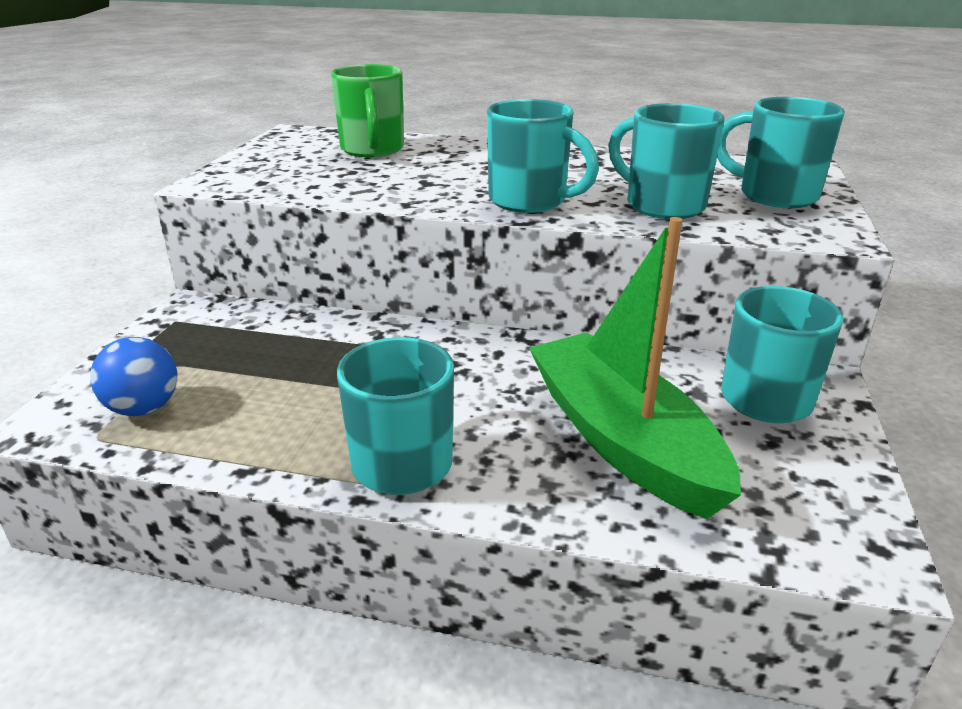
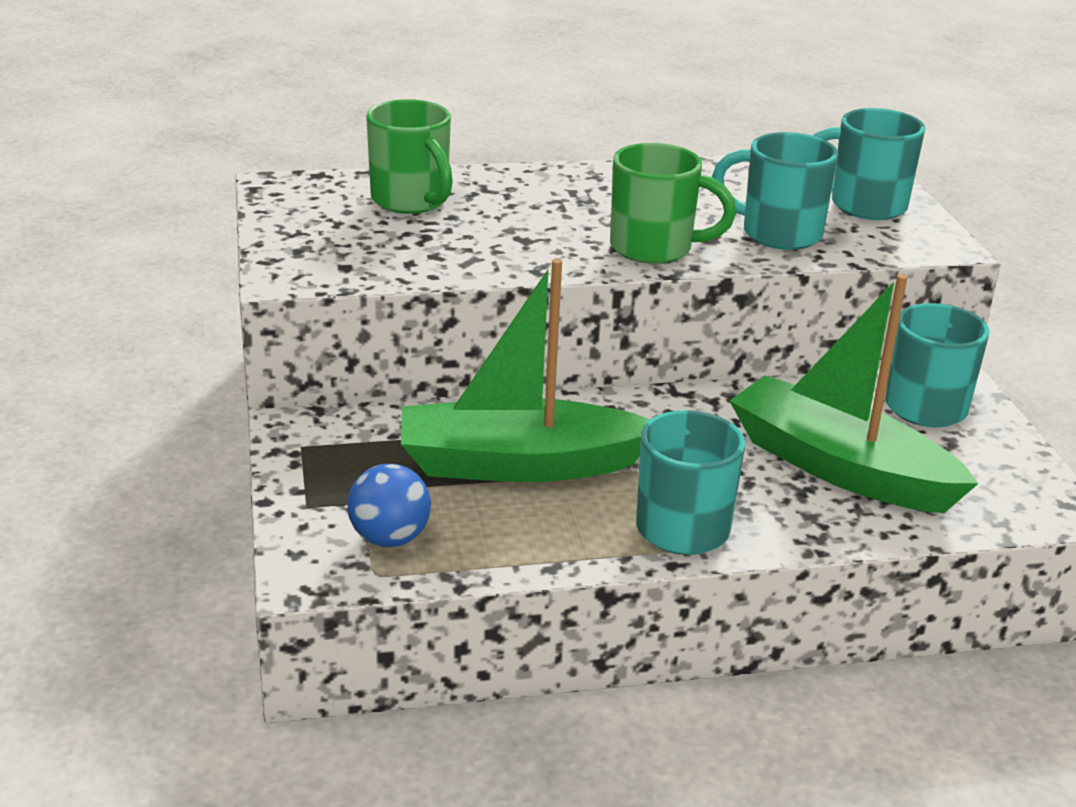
camera: 25 degrees left, 0 degrees up
(320, 369) = (518, 464): none -> green boat
(530, 201) = (654, 249): turquoise mug -> green mug

